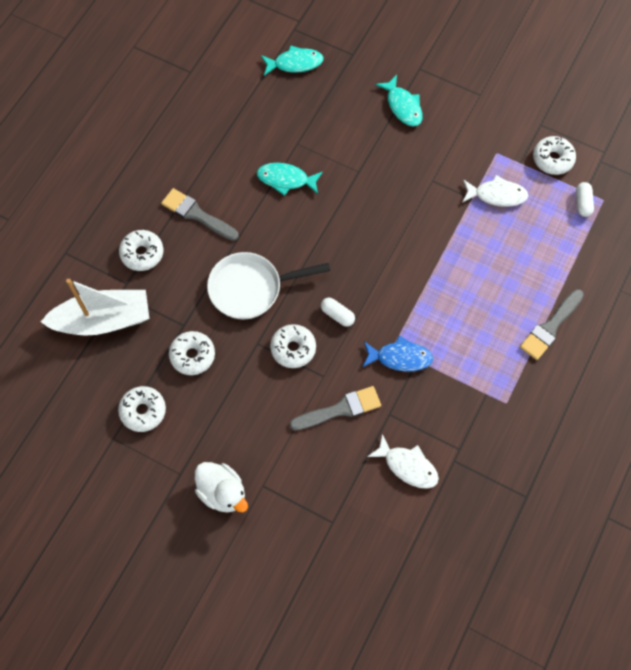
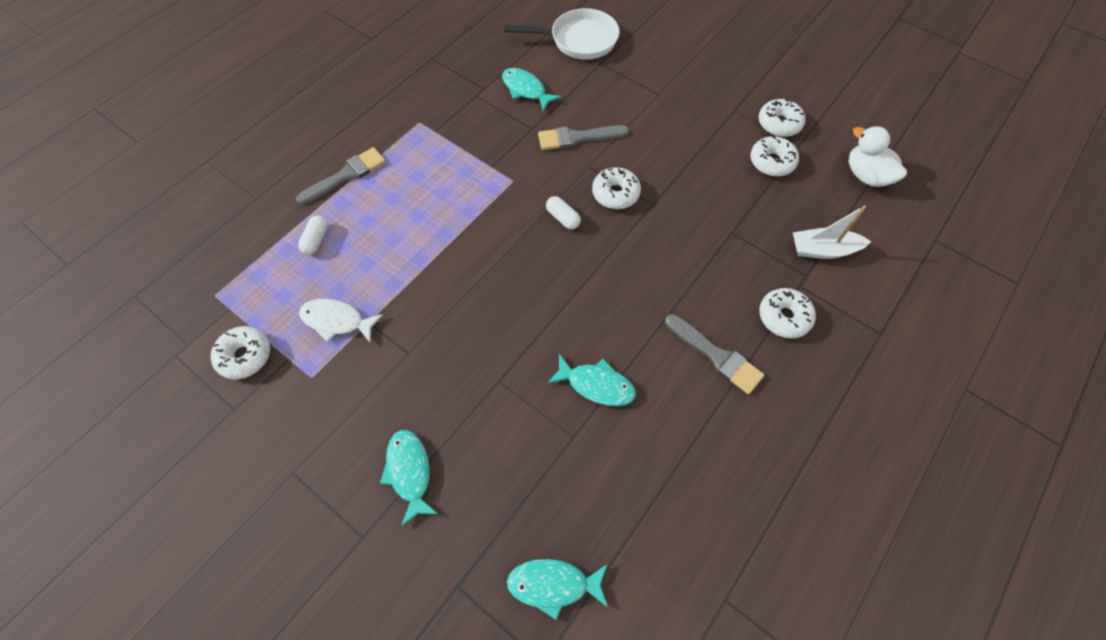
camera: 170 degrees left, 5 degrees down
(103, 320) = (823, 250): white boat -> white boat, size x0.63
(192, 355) = (722, 202): white donut -> white donut (779, 124)
(222, 492) = (695, 94): white duck -> white duck (866, 175)
(250, 288) = (655, 258): white pan -> white pan (579, 40)
(400, 357) = (507, 171): blue fish -> none
(407, 466) = (526, 90): white fish -> turquoise fish
(582, 203) = (240, 295): white capsule -> white capsule (316, 240)

